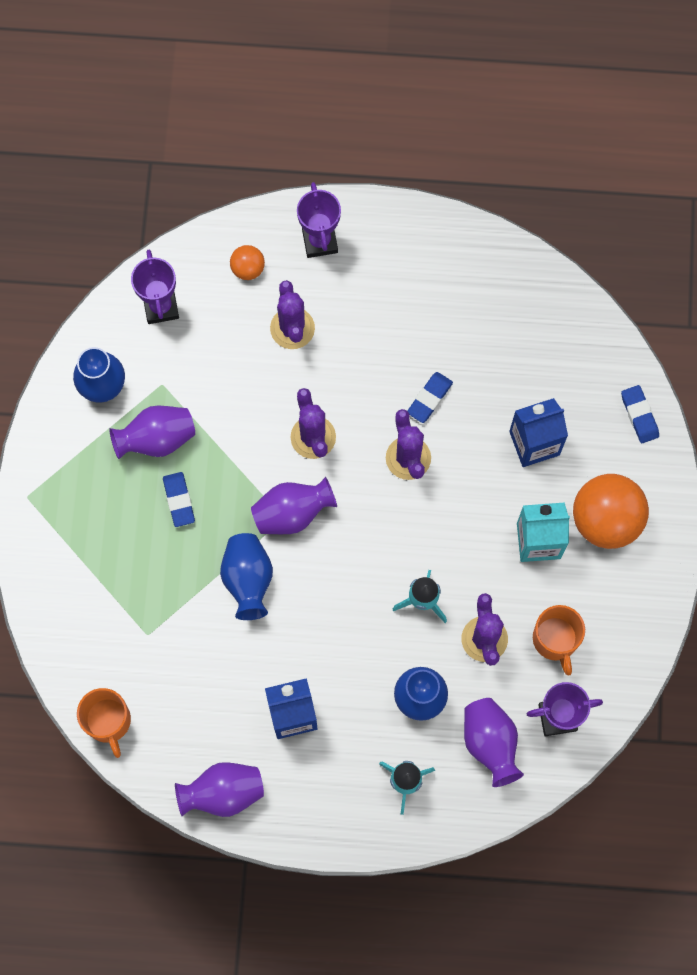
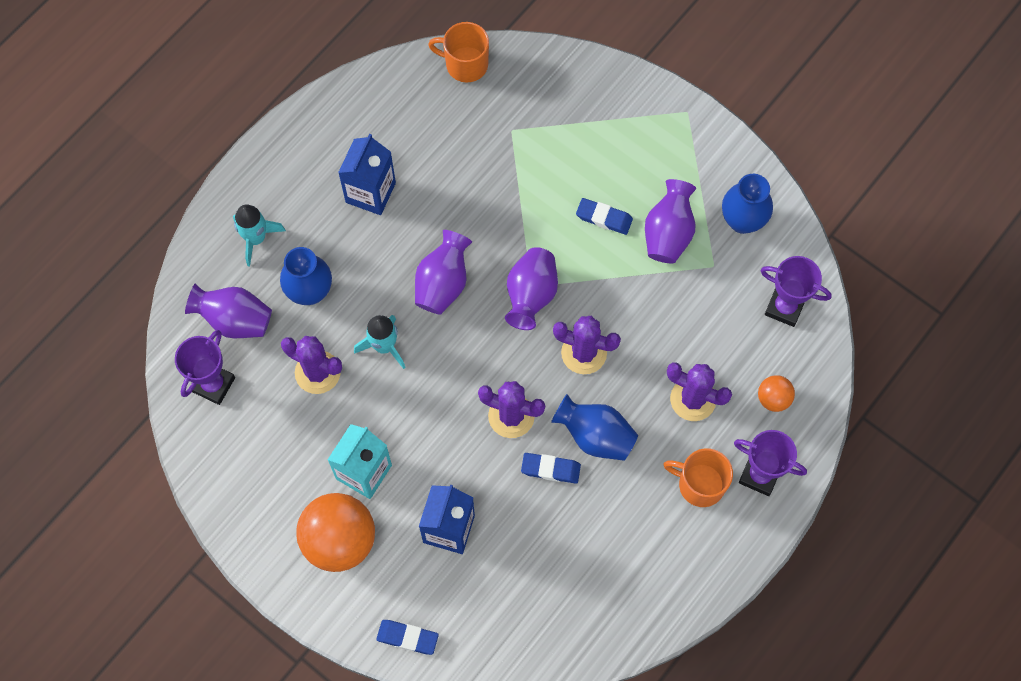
camera: 125 degrees right, 5 degrees down
(223, 792) = (351, 108): purple vase -> purple vase (443, 283)
(248, 579) = (501, 228): blue vase -> blue vase (595, 436)
(429, 398) = (550, 469): blue eraser -> blue eraser turned 60 degrees counterclockwise
(555, 640) = (274, 427): orange mug -> orange mug (700, 484)

